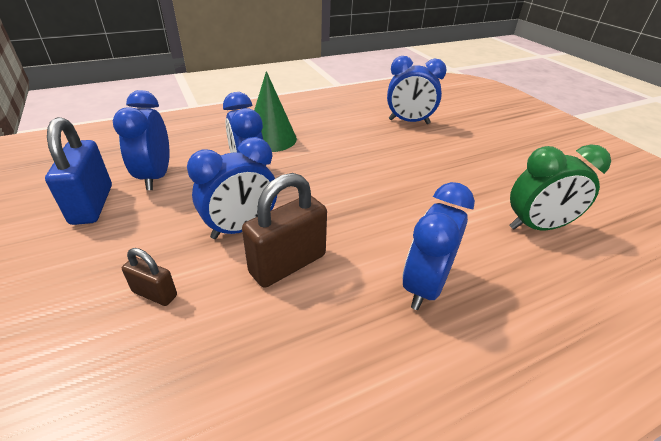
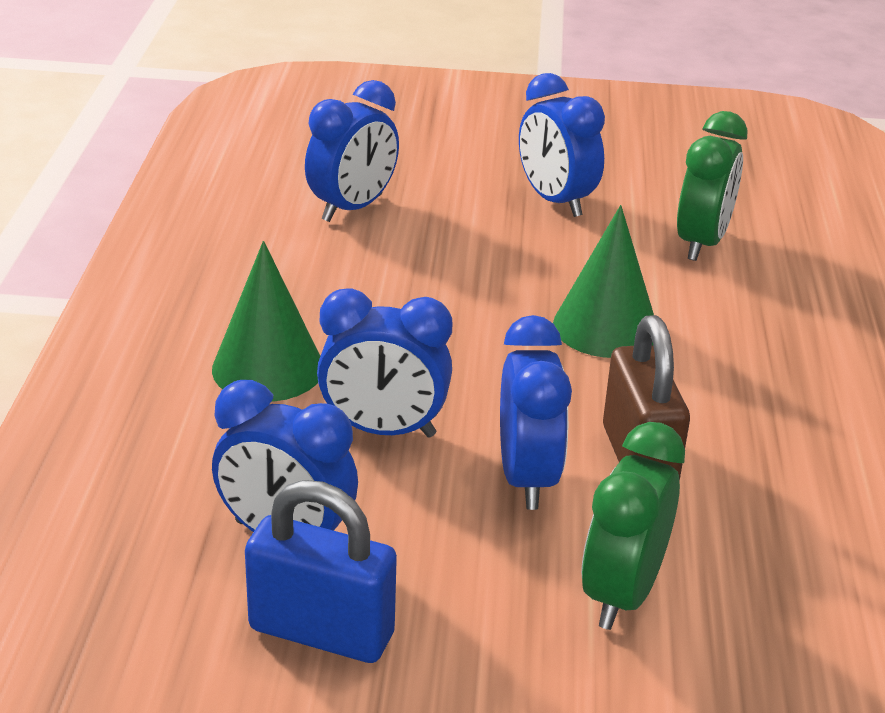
camera: 60 degrees left, 5 degrees down
(155, 294) = (621, 593): brown padlock -> green clock
(403, 215) = (605, 327): none -> green cone
(424, 286) = (747, 370): blue clock -> blue clock (555, 201)

